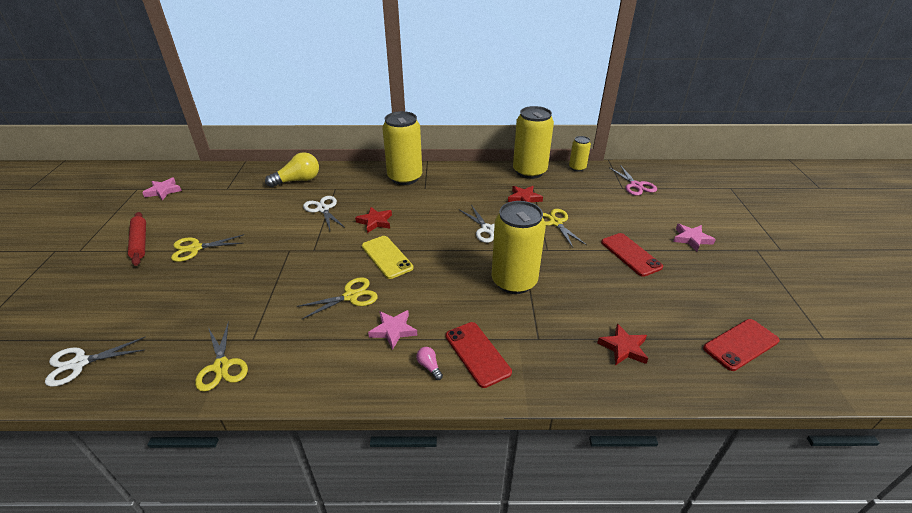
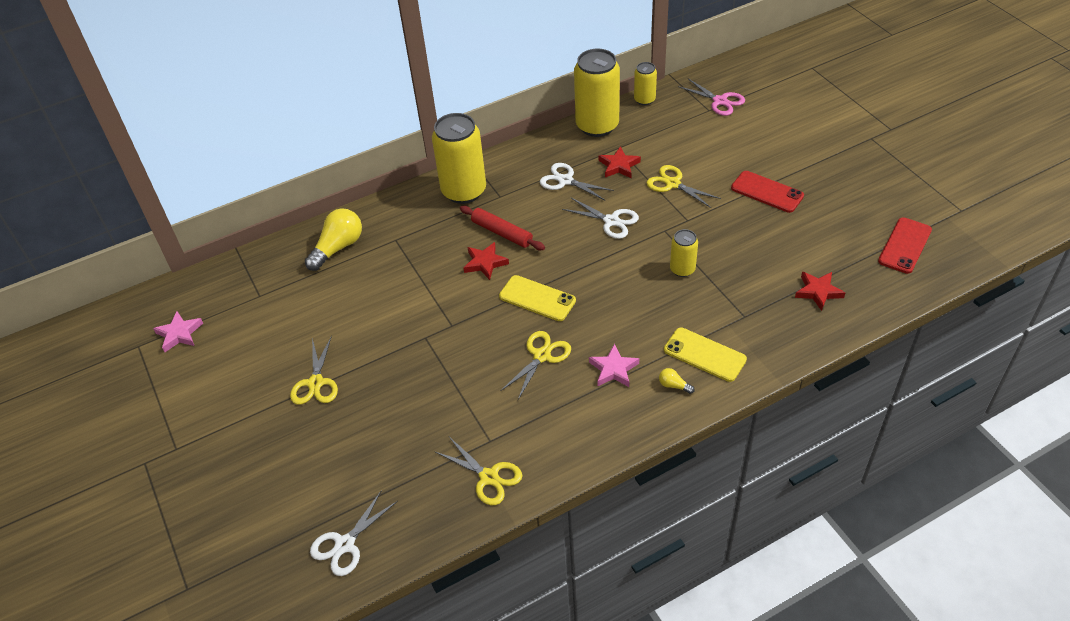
camera: 25 degrees left, 10 degrees up
(140, 242) = (239, 406): red rolling pin -> red rolling pin (502, 233)
(195, 248) = (315, 383): yellow scissors -> yellow scissors turned 45 degrees counterclockwise
(323, 209) = (410, 272): white scissors -> white scissors (565, 180)
(429, 366) = (674, 385): pink light bulb -> yellow light bulb
(477, 354) = (704, 355): red phone -> yellow phone
(514, 281) = (682, 269): yellow can -> yellow can, size x0.51
(691, 239) = (810, 150): pink star -> none

